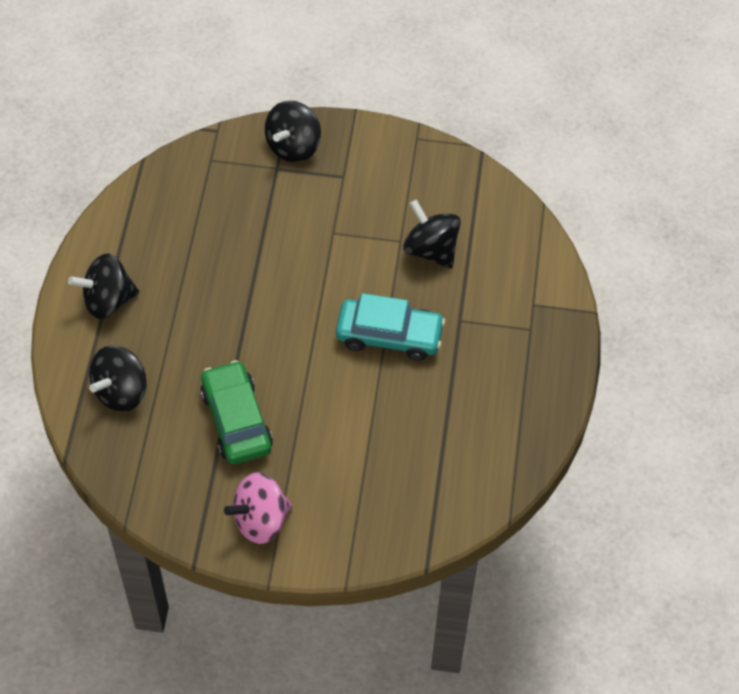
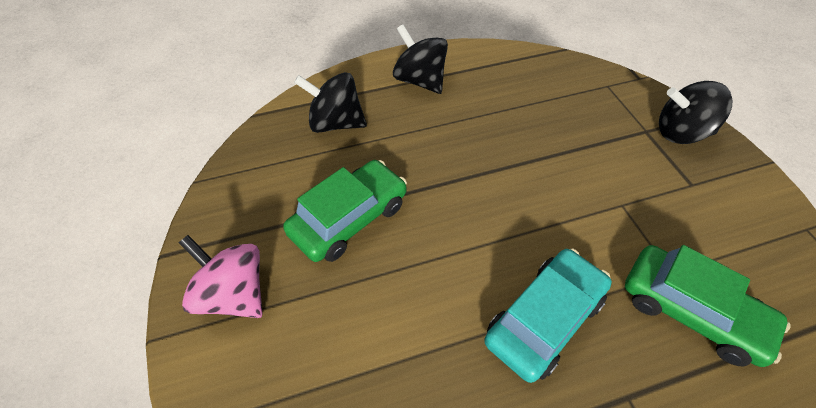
camera: 65 degrees right, 5 degrees down
(389, 335) = (544, 319): turquoise car -> turquoise car turned 120 degrees counterclockwise
(431, 249) = (691, 311): black spinning top -> green car

